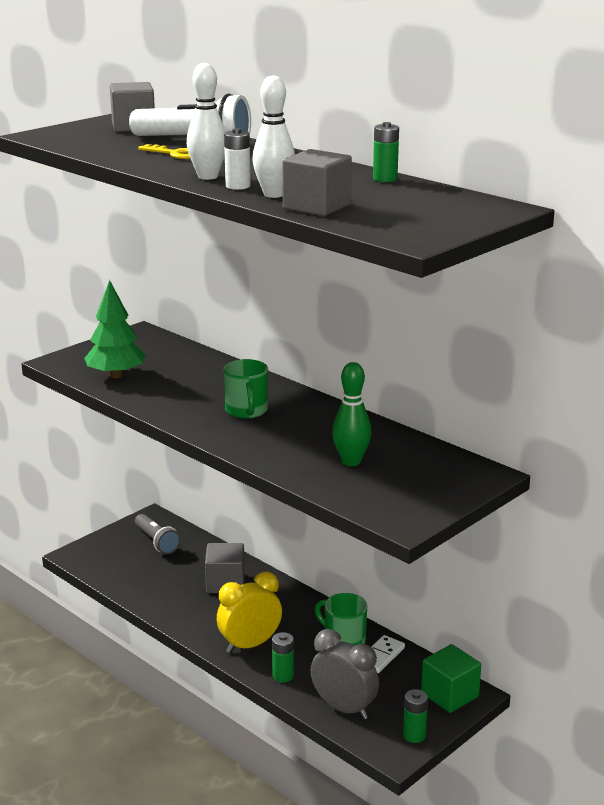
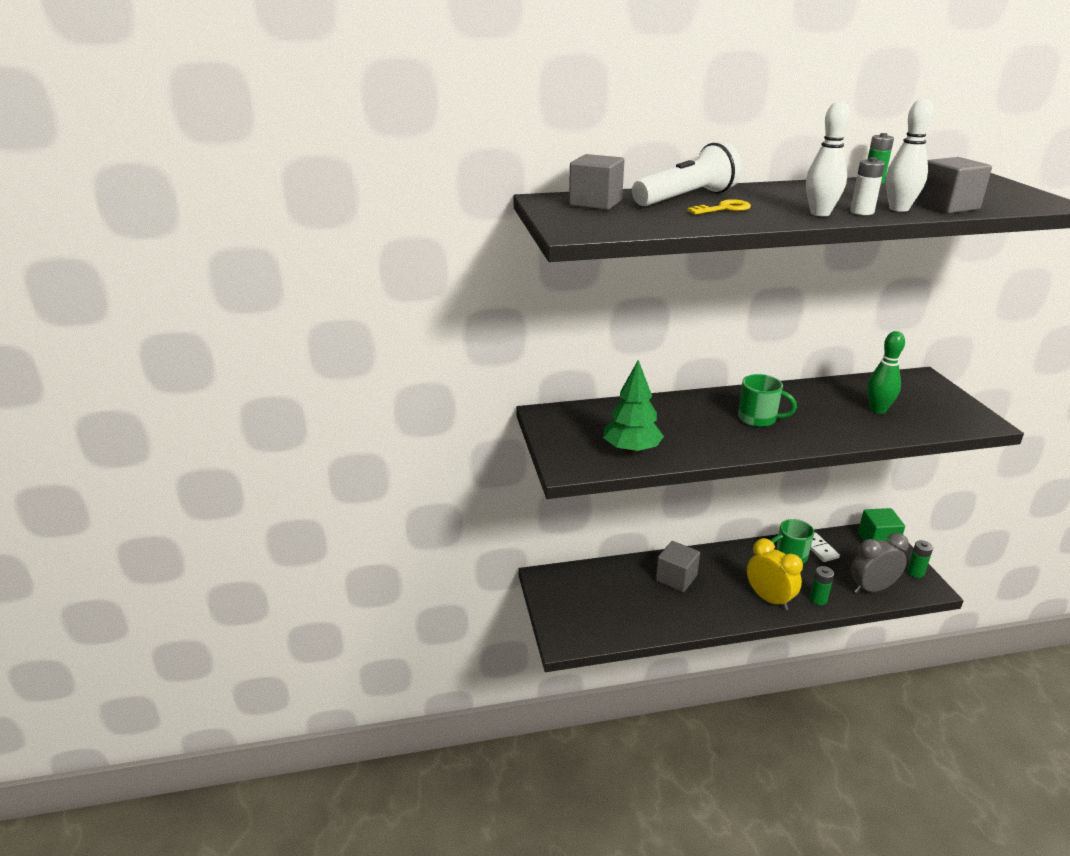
camera: 55 degrees left, 5 degrees up
(157, 542) = (584, 589): grey flashlight -> none
(250, 645) = (769, 599): yellow clock -> yellow clock turned 135 degrees clockwise

